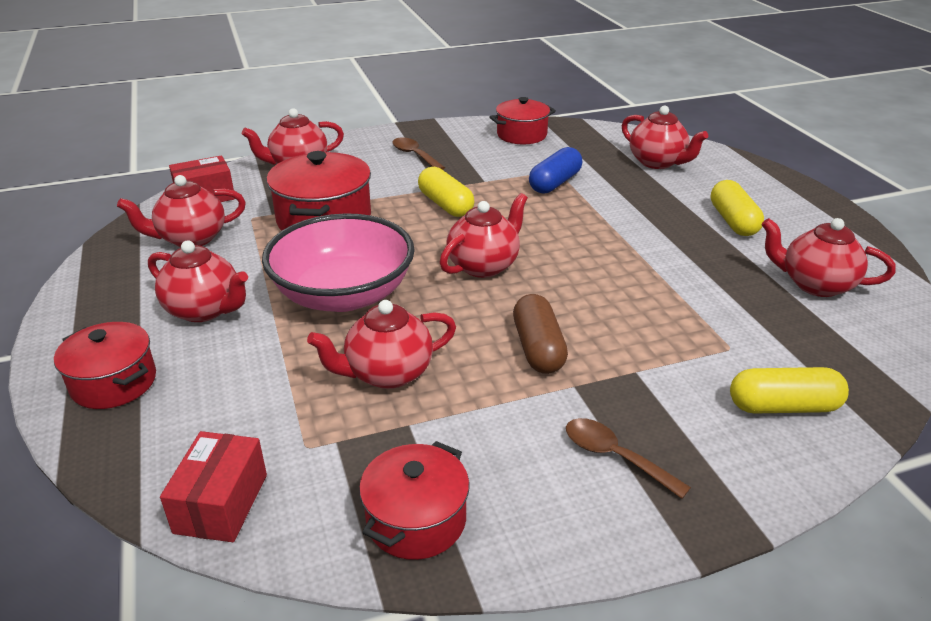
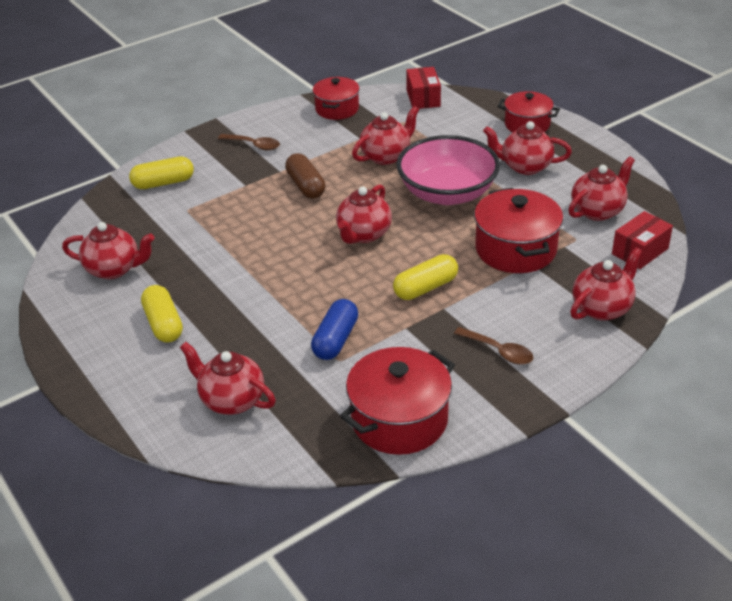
camera: 165 degrees right, 5 degrees up
(445, 205) = (425, 288): yellow capsule -> yellow capsule turned 75 degrees counterclockwise
(521, 135) = (399, 419): red pot -> red pot, size x1.53

